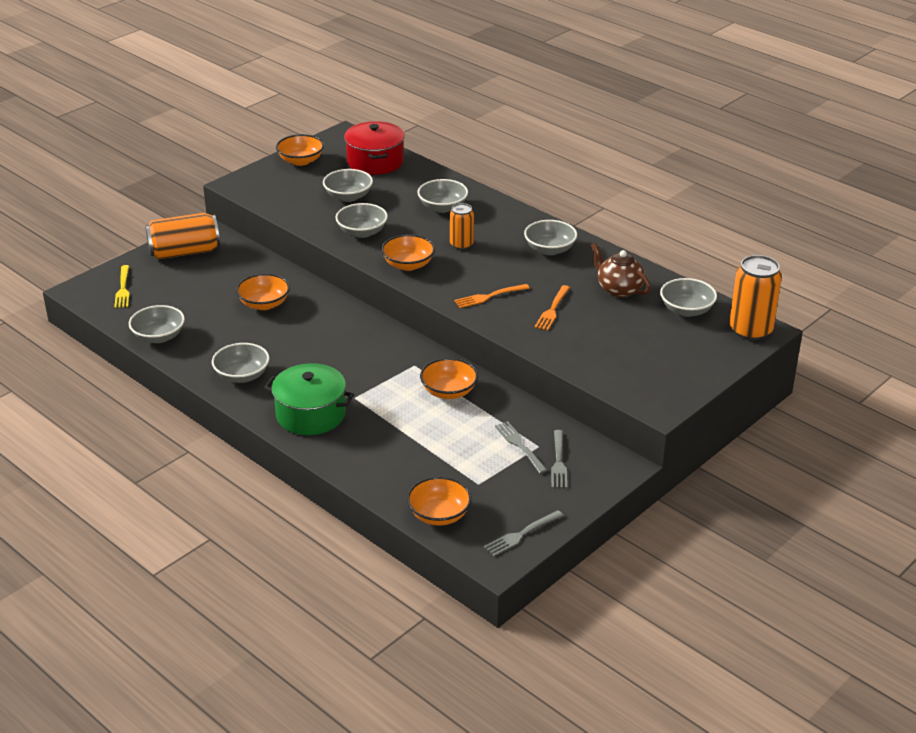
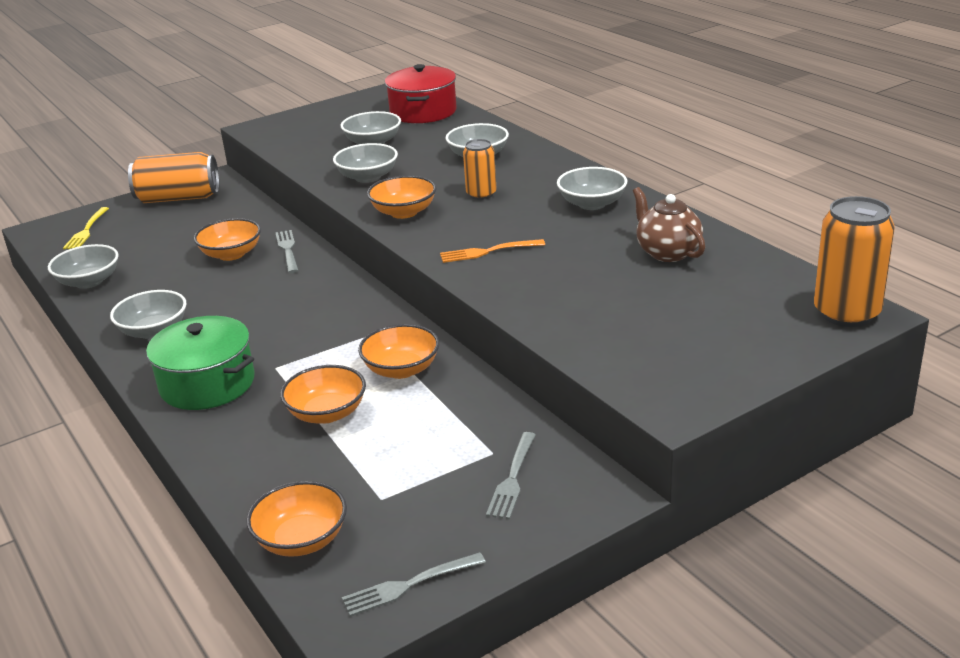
camera: 15 degrees right, 5 degrees down
(301, 161) = (340, 109): orange bowl -> orange bowl (327, 413)
(519, 445) = (465, 449): grey fork -> grey fork (287, 250)
(552, 310) = (565, 271): orange fork -> none
(686, 310) = (756, 282): grey bowl -> none

